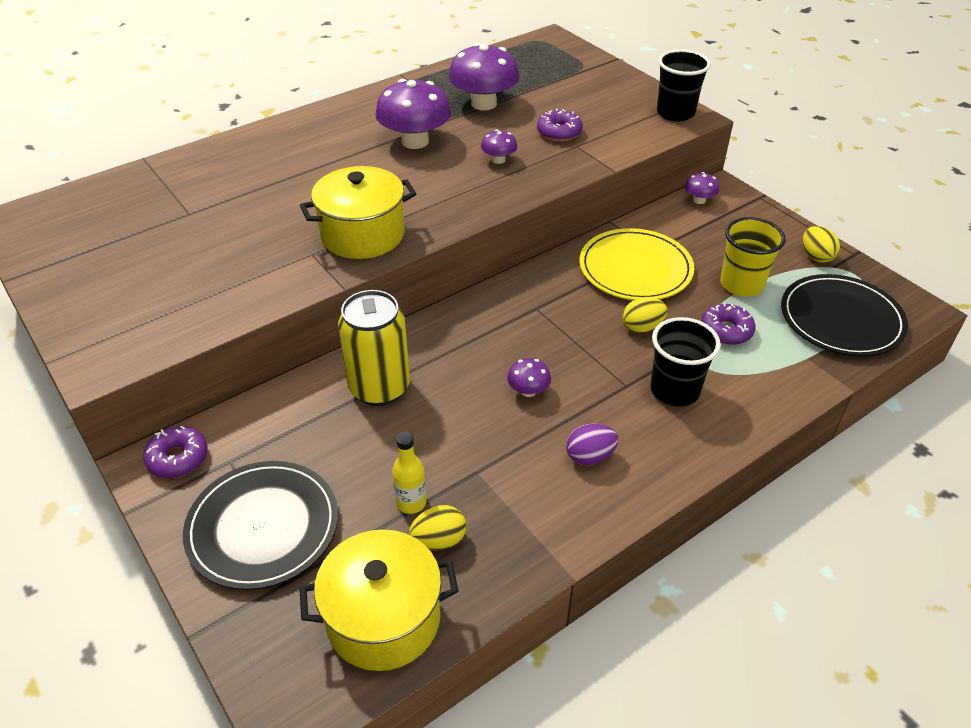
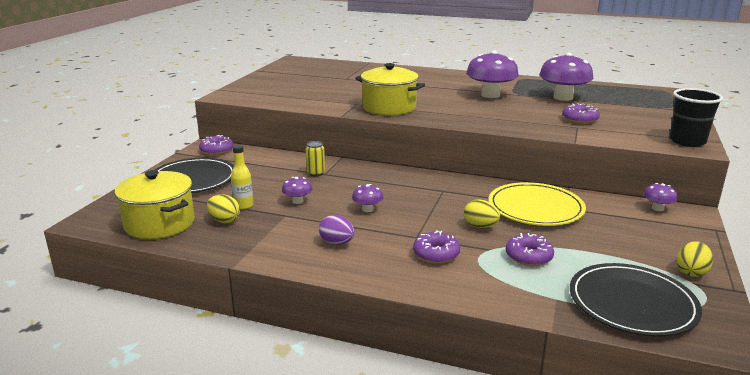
camera: 55 degrees right, 20 degrees down
(379, 388) = (316, 173): yellow can -> yellow can, size x0.47
(498, 160) = (516, 114): purple mushroom -> purple mushroom (297, 201)
(674, 390) = (436, 254): black cup -> purple donut
(741, 284) = (592, 249): yellow cup -> none

